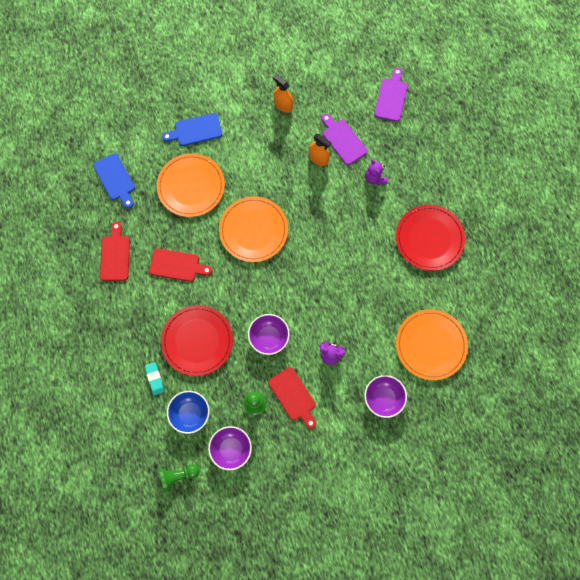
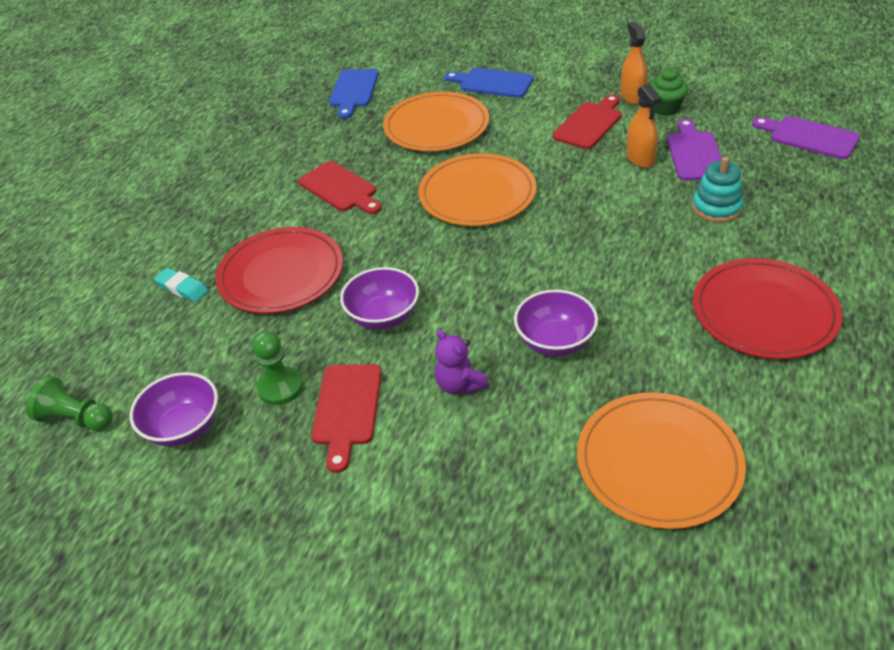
camera: 40 degrees right, 30 degrees down
(115, 255) = (278, 151): red cutting board -> red cutting board (589, 124)
(155, 379) = (182, 288): turquoise eraser -> turquoise eraser turned 75 degrees counterclockwise
(190, 413) = (180, 350): blue bowl -> none
(307, 107) = (665, 108): none -> green cupcake
(375, 178) = (716, 207): purple teddy bear -> turquoise stacking toy
(383, 398) = (499, 497): purple bowl -> purple bowl (555, 341)
(391, 97) = (809, 137): purple cutting board -> purple cutting board turned 105 degrees counterclockwise

